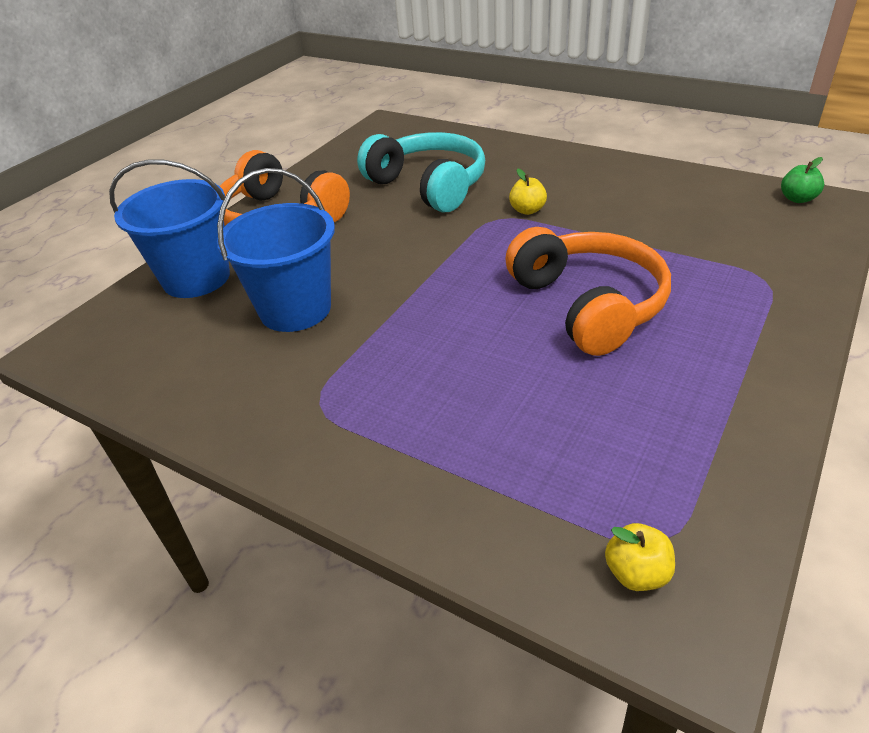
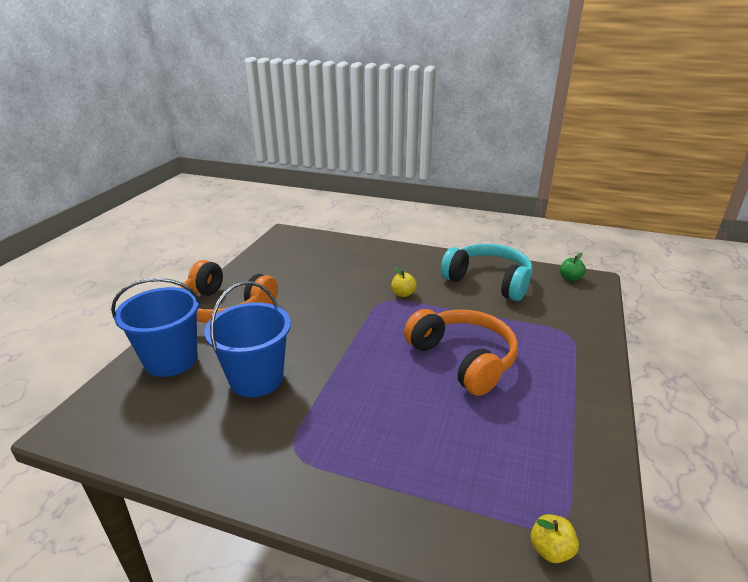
camera: 15 degrees left, 10 degrees down
(428, 186) = (329, 279): turquoise headphones -> turquoise headphones (488, 281)

